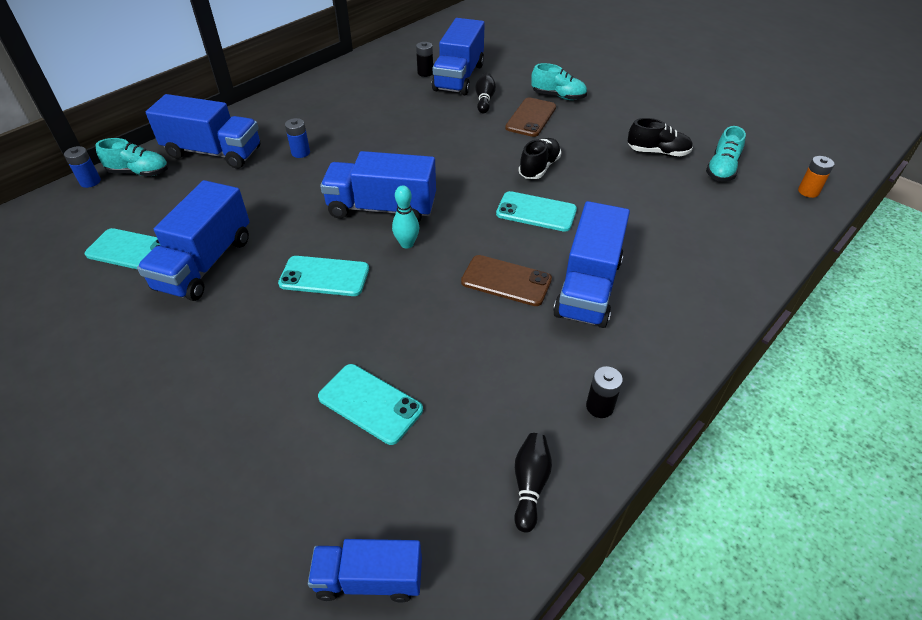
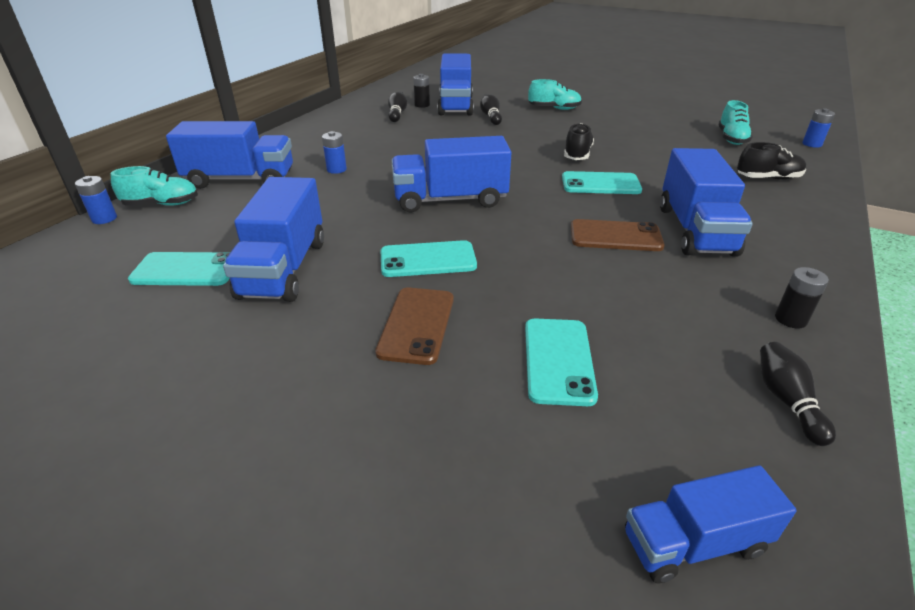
camera: 15 degrees left, 10 degrees down
(370, 403) = (558, 360): turquoise phone -> turquoise phone turned 75 degrees clockwise
(394, 83) = (397, 114): none -> black bowling pin
(407, 244) = (495, 222): turquoise bowling pin -> none
(531, 117) = (542, 124): brown phone -> brown phone (417, 325)
(657, 152) = (669, 134): black shoe -> black shoe (767, 178)
(808, 191) = (812, 144): orange battery -> blue battery

